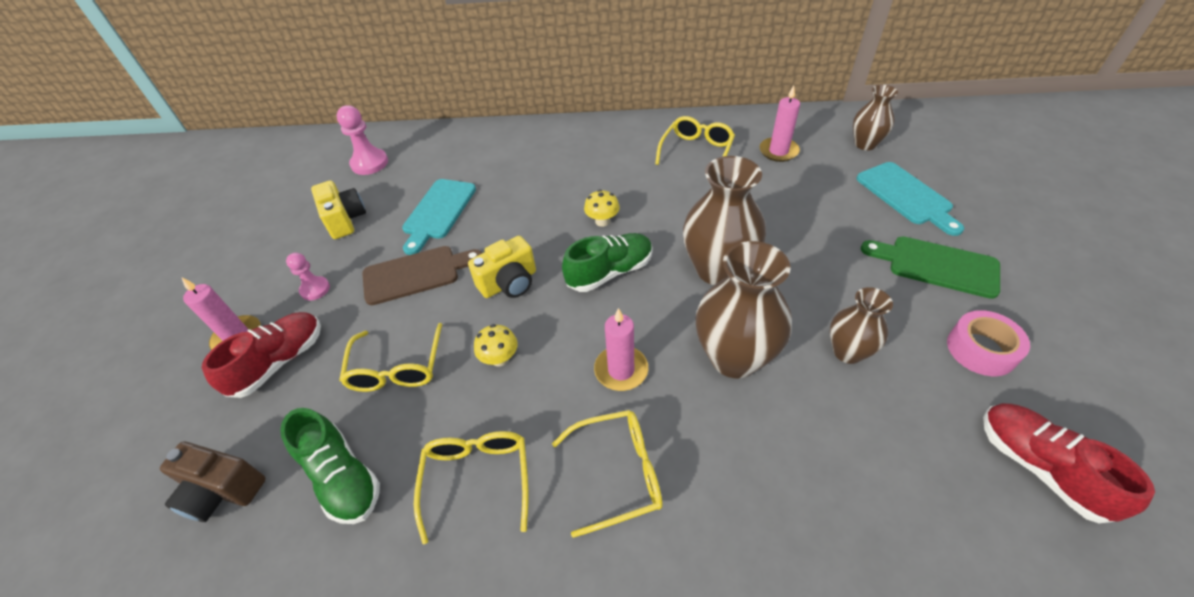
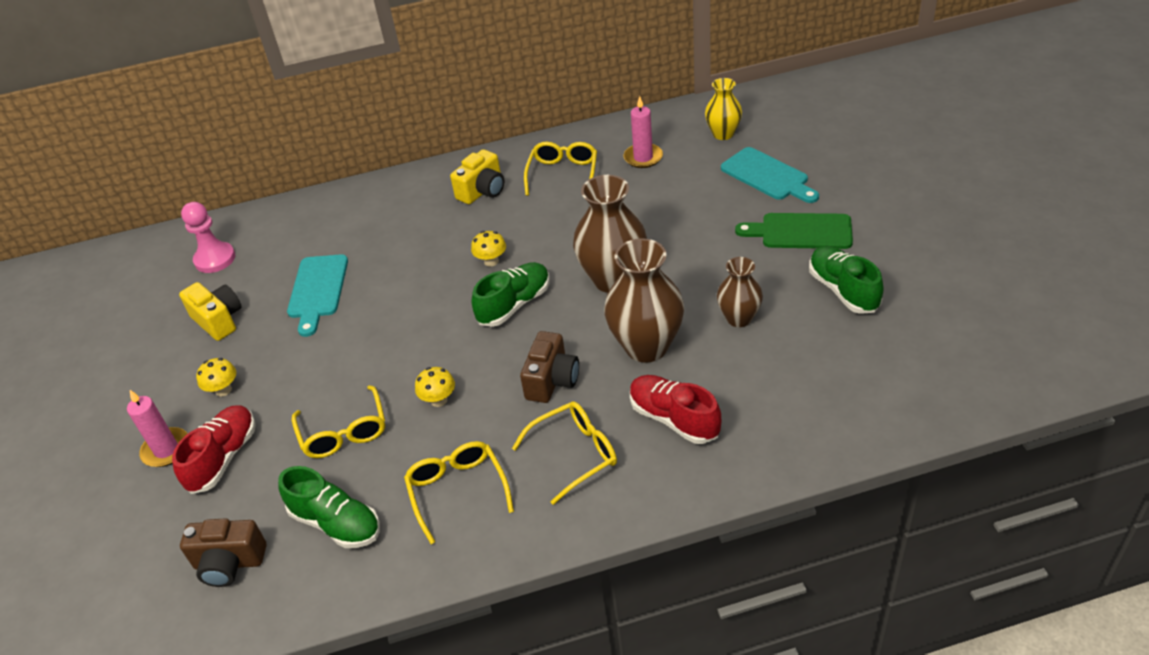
camera: 15 degrees left, 5 degrees down
(315, 289) = (223, 390): pink pawn -> yellow mushroom
(416, 274) = (323, 351): brown cutting board -> none
(509, 283) = (421, 337): yellow camera -> yellow camera (482, 191)
(621, 370) = (552, 381): pink candle -> brown camera
(865, 144) = (723, 134): brown vase -> yellow vase
(981, 349) = (843, 290): pink tape -> green shoe
(1040, 467) = (892, 362): red shoe -> red shoe (674, 419)

